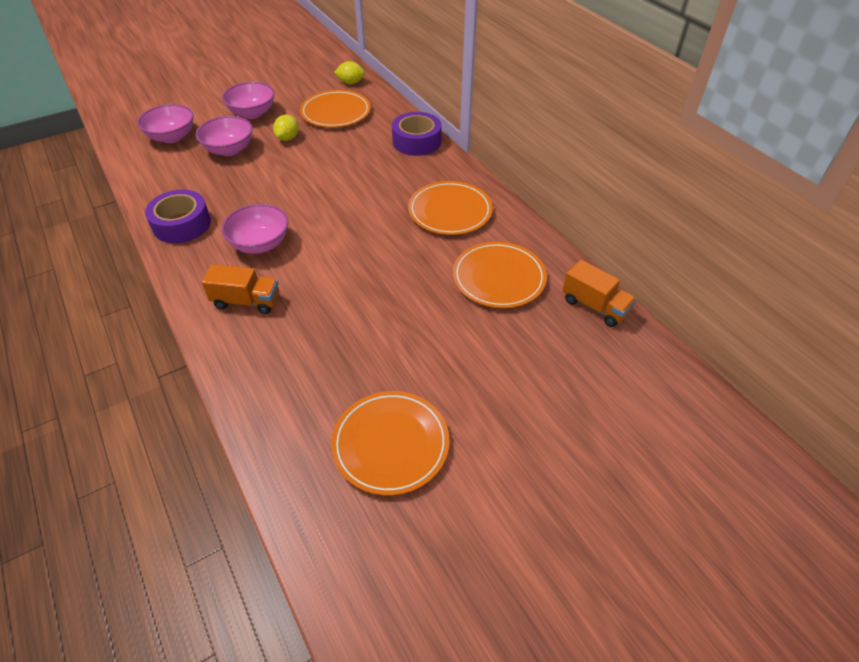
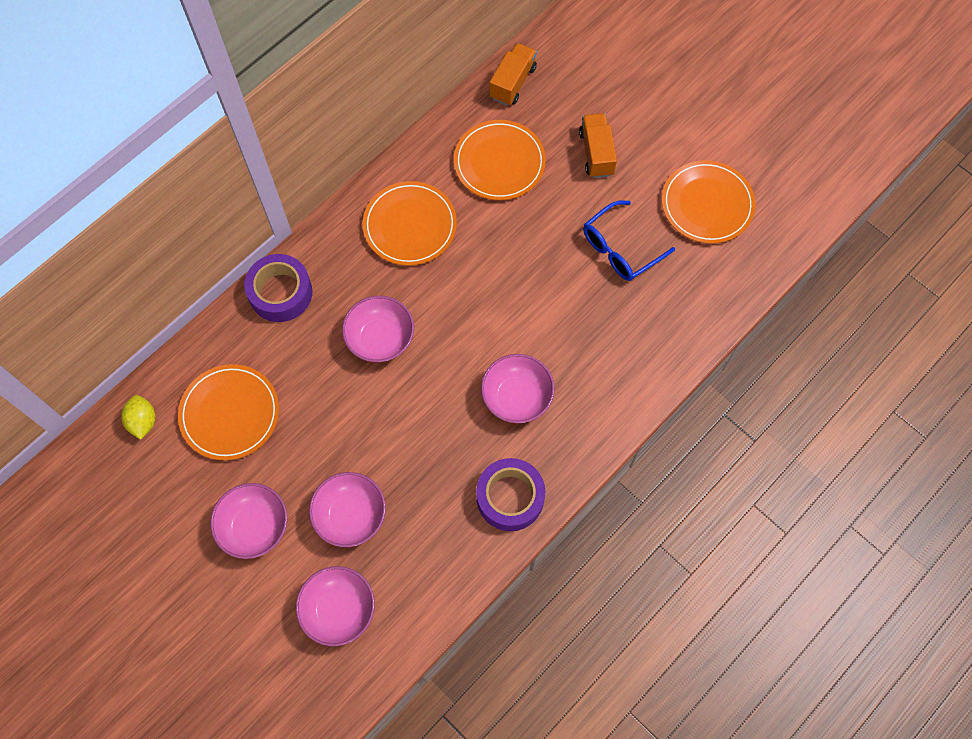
camera: 105 degrees left, 20 degrees up
(246, 301) = (601, 374): orange truck -> orange truck (596, 153)
(288, 138) = (307, 451): yellow lemon -> none
(354, 181) = (380, 339): none -> pink bowl
(367, 347) = (620, 249): none -> blue glasses

